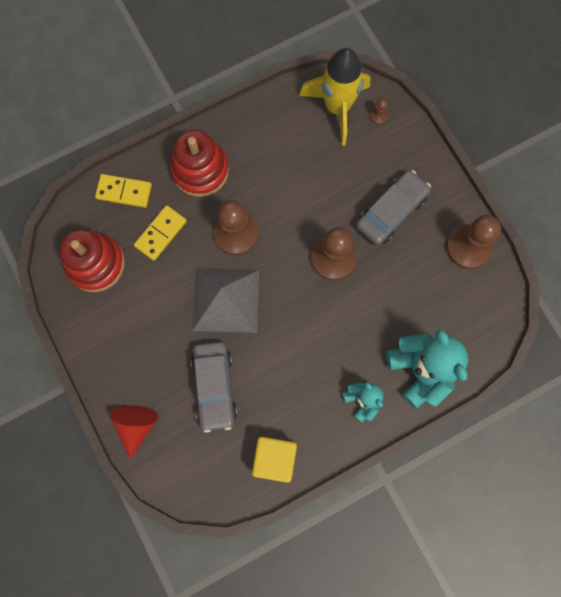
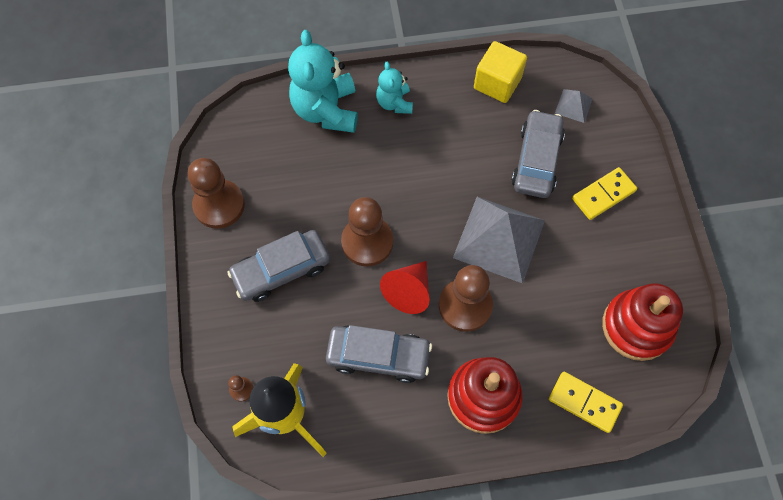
camera: 160 degrees left, 10 degrees down
(136, 425) = (625, 151): red cone -> red cone (409, 291)
(160, 233) = (552, 336): yellow domino -> yellow domino (603, 195)
(196, 459) = (573, 105): none -> grey pyramid
(288, 172) = (378, 356): none -> grey car

